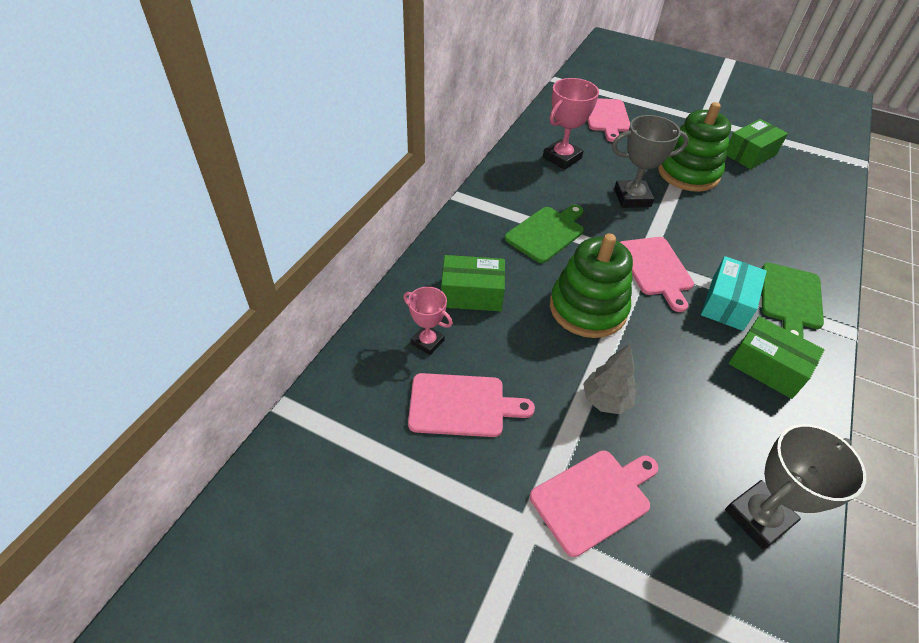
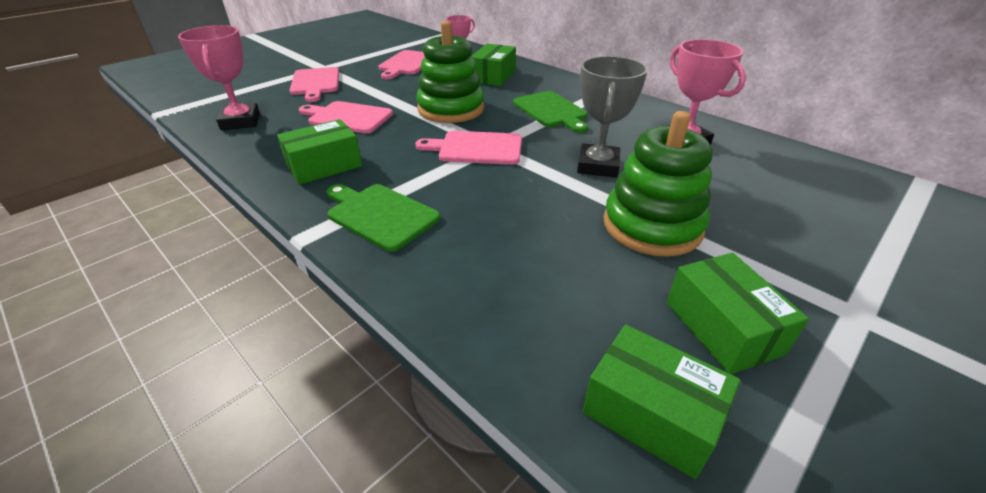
camera: 110 degrees right, 10 degrees down
(605, 400) = (368, 98): grey tree -> none
(606, 117) = (810, 197): pink cutting board -> pink cutting board (348, 117)
(727, 303) = (406, 171): turquoise box -> none
(758, 517) = (240, 121): grey trophy -> pink trophy
(817, 174) = (651, 414): none -> green box

